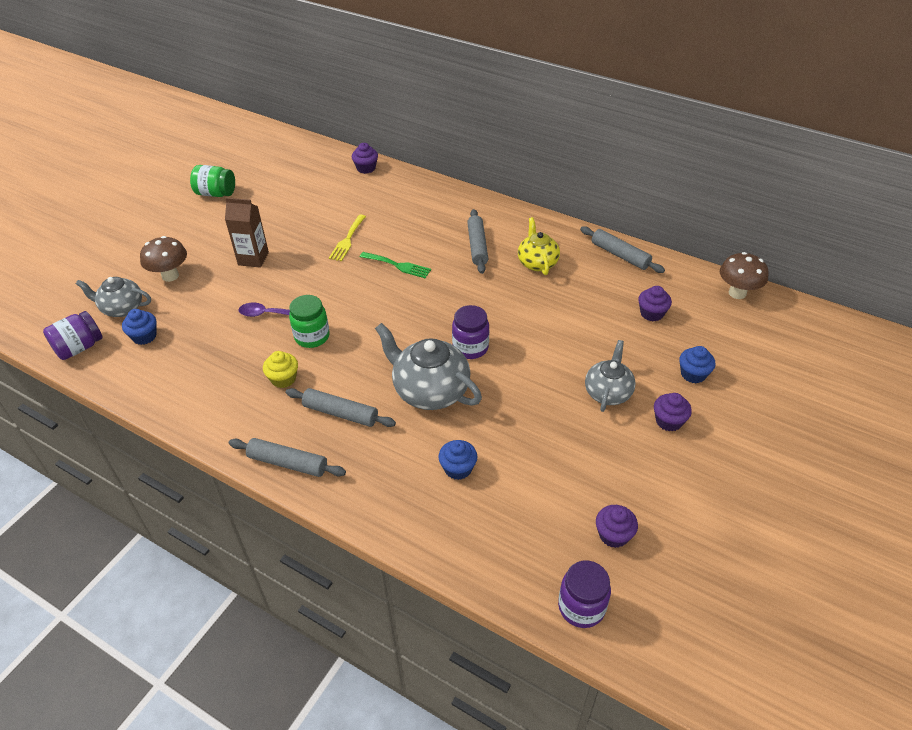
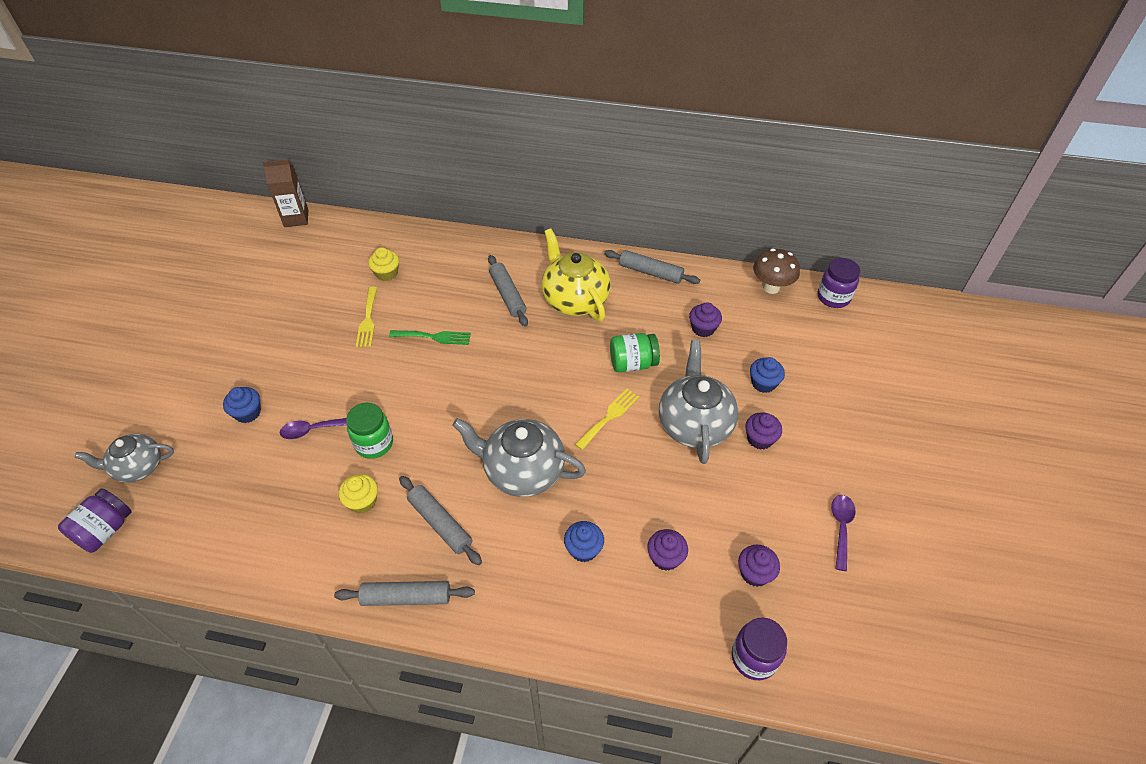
camera: 20 degrees left, 5 degrees up
(144, 336) = (180, 494): blue cupcake -> blue cupcake (248, 413)
(170, 276) = (181, 412): brown mushroom -> none
(216, 193) = (194, 297): green jar -> green jar (632, 363)
(253, 258) = (270, 367): brown carton -> brown carton (296, 218)
(340, 413) = (440, 523): grey rolling pin -> grey rolling pin turned 45 degrees clockwise
(366, 168) = (354, 230): purple cupcake -> purple cupcake (665, 557)
(379, 207) = (386, 273): none -> yellow cupcake
(470, 347) = (544, 411): purple jar -> purple jar (833, 297)
(528, 366) = (609, 417): none -> yellow fork
(537, 263) = (574, 300): yellow teapot -> yellow teapot, size x1.57
(608, 392) = (694, 424): grey teapot -> grey teapot, size x1.57
(720, 520) = (841, 528): none -> purple spoon

